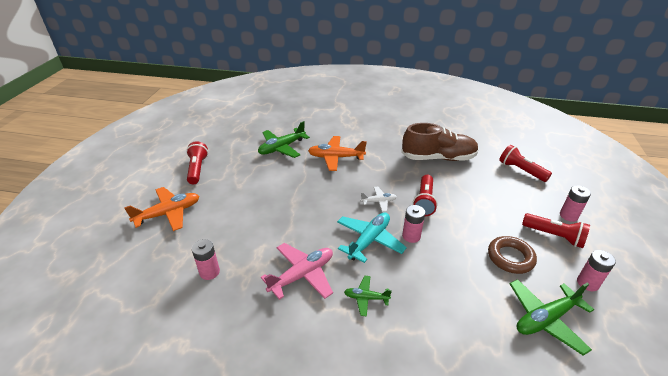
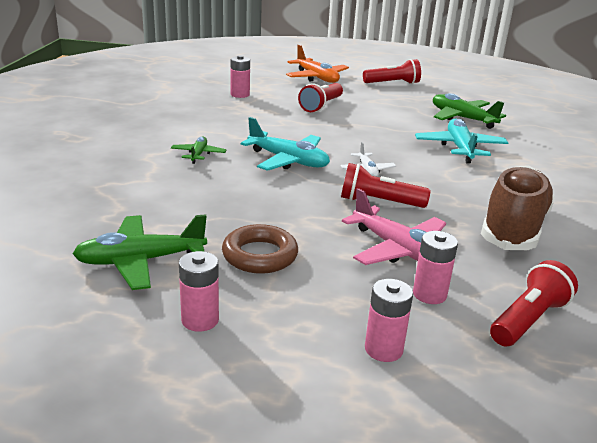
camera: 85 degrees right, 10 degrees down
(302, 275) = (233, 128): pink plane -> pink plane (398, 249)
(336, 157) = (460, 148): orange plane -> turquoise plane
(411, 236) = (299, 186): pink battery -> pink battery (429, 294)
(438, 158) = (514, 228): brown shoe -> brown shoe turned 150 degrees counterclockwise
(545, 319) = (141, 261): green plane -> green plane turned 75 degrees counterclockwise
(554, 236) = (316, 313): red flashlight -> red flashlight (321, 106)

